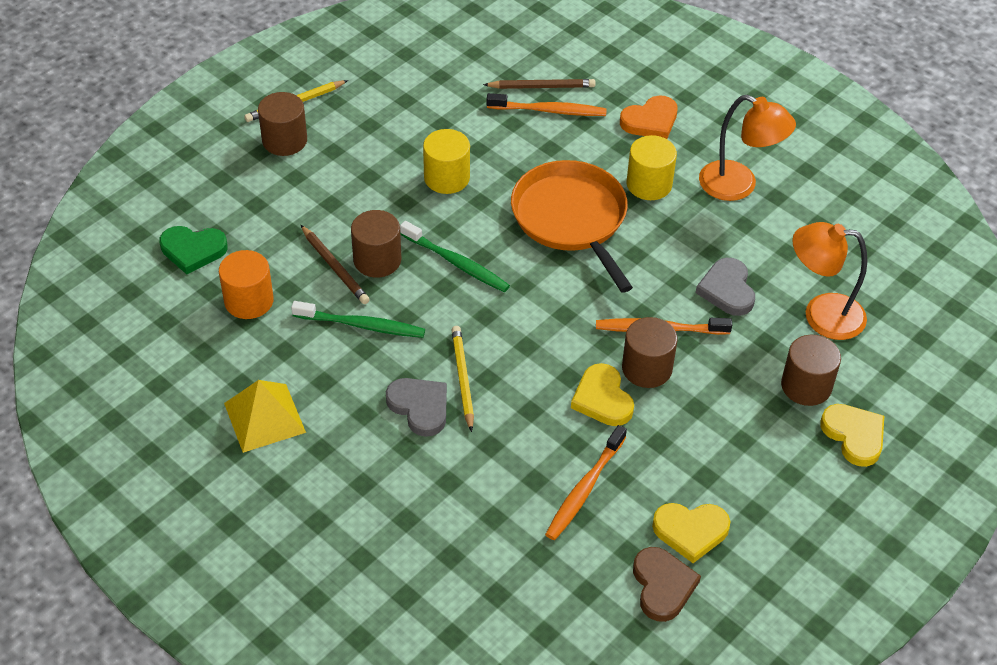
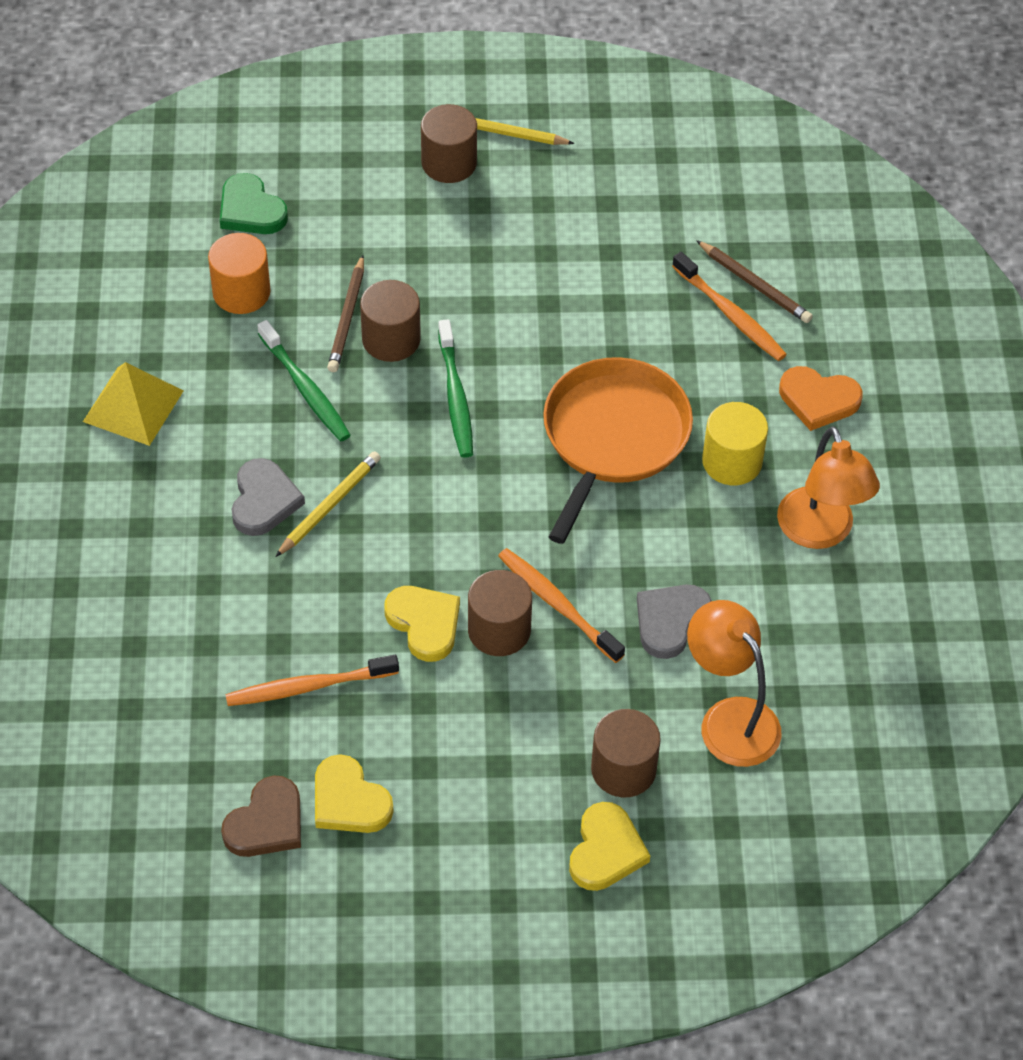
camera: 45 degrees right, 5 degrees up
(447, 178) = (548, 308): yellow cylinder -> none
(602, 399) = (424, 623): yellow heart -> yellow heart turned 120 degrees clockwise

